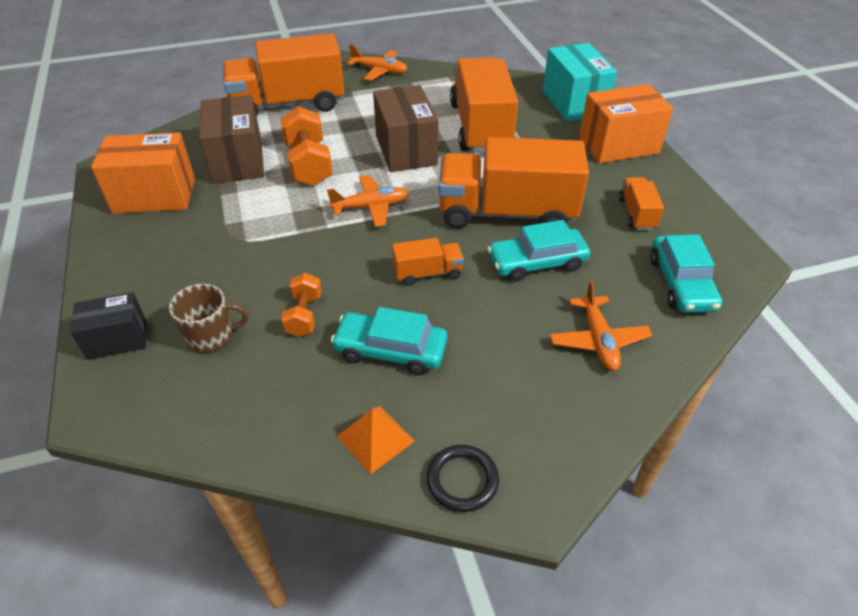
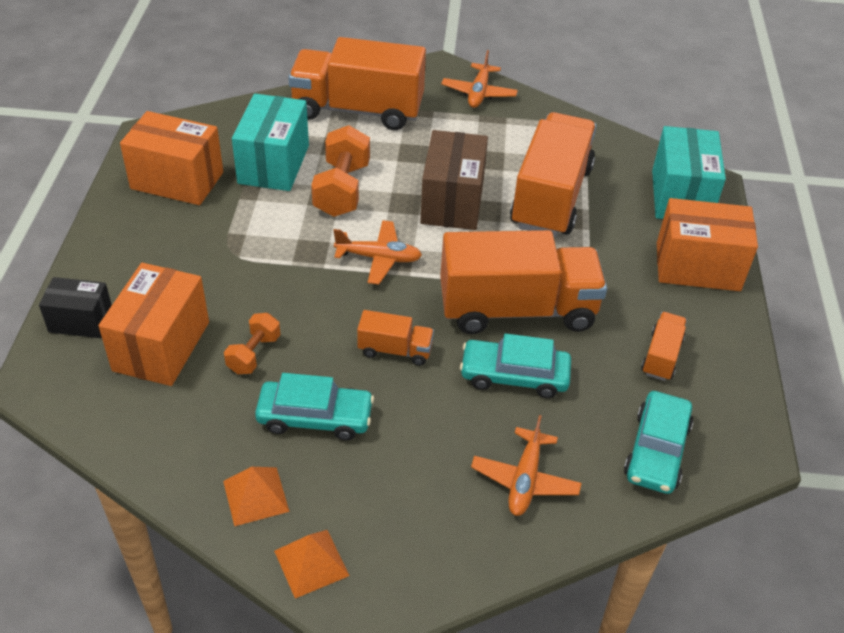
camera: 20 degrees right, 0 degrees up
(211, 336) = (161, 346): brown mug -> orange box
(238, 161) = (273, 164): brown box -> turquoise box
(379, 71) = (479, 93): orange plane -> orange plane turned 60 degrees clockwise
(390, 350) = (315, 417): turquoise car -> turquoise car turned 150 degrees clockwise
(462, 480) = (311, 563): black ring -> orange pyramid
(507, 213) = (517, 309): orange truck -> orange truck turned 150 degrees clockwise

